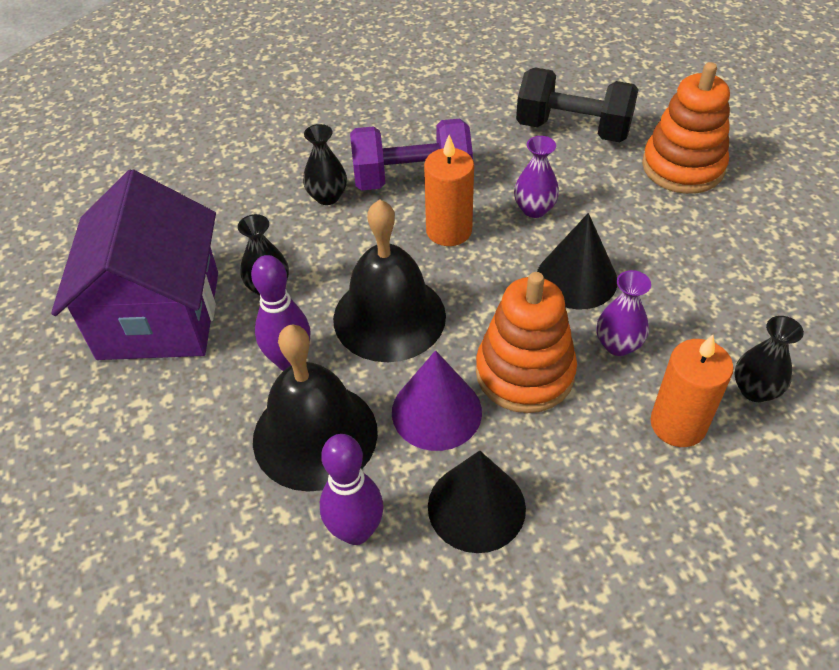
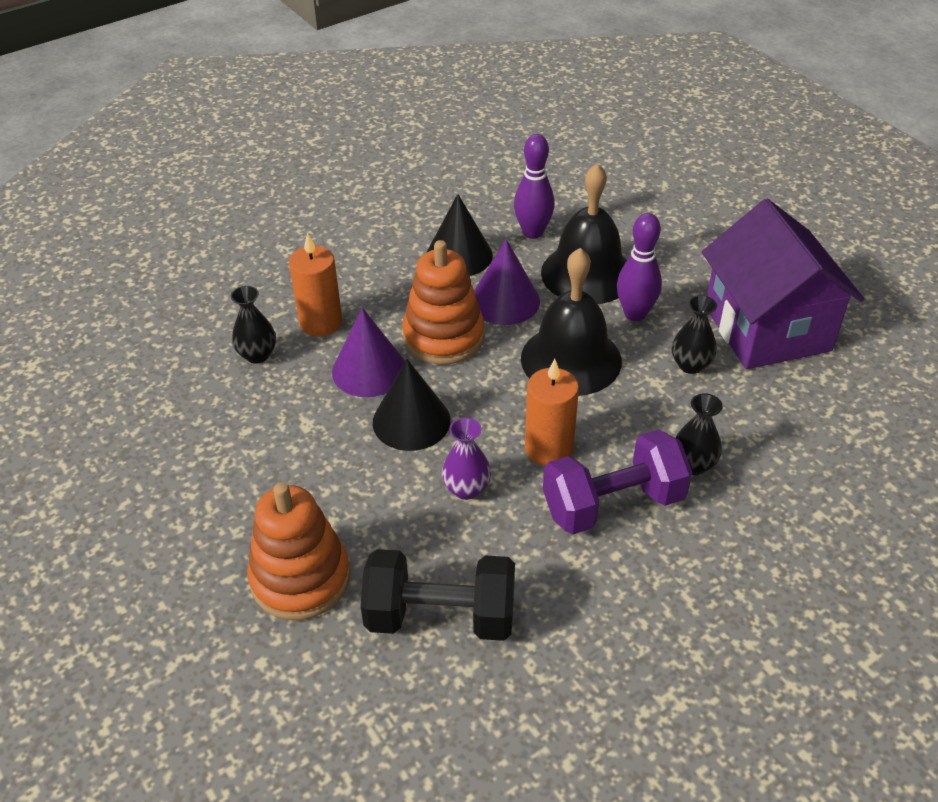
camera: 165 degrees right, 5 degrees down
(618, 344) = (369, 370): purple vase -> purple cone

